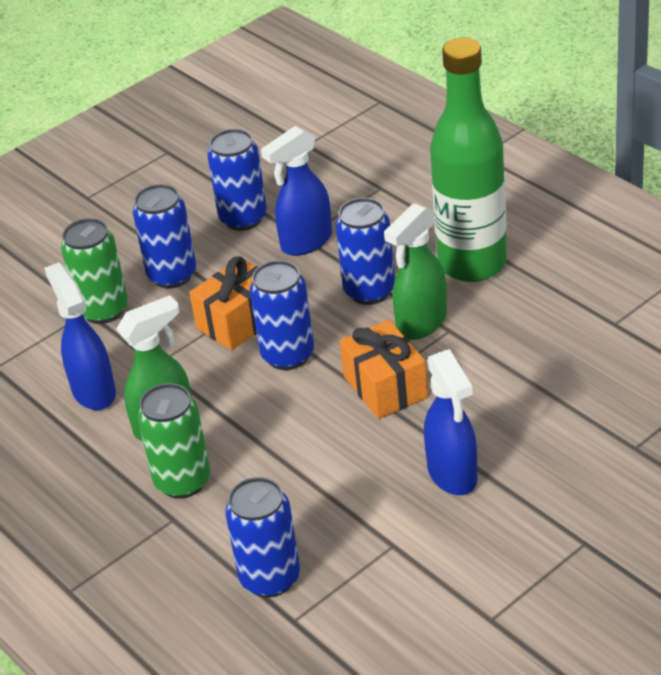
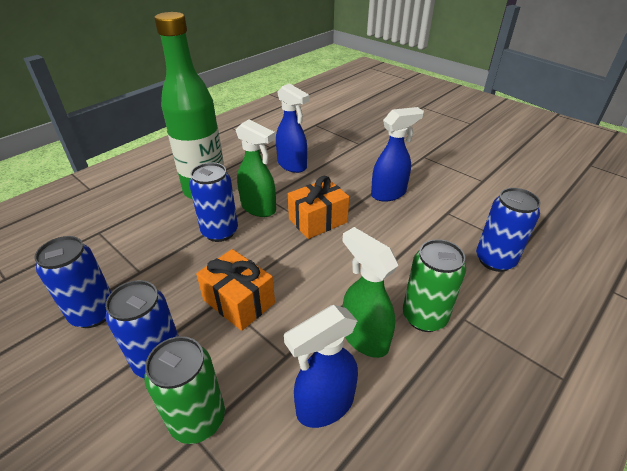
camera: 100 degrees left, 0 degrees up
(288, 355) = (283, 268): blue can -> none
(305, 242) = (148, 269): blue spray bottle -> blue spray bottle (292, 165)

